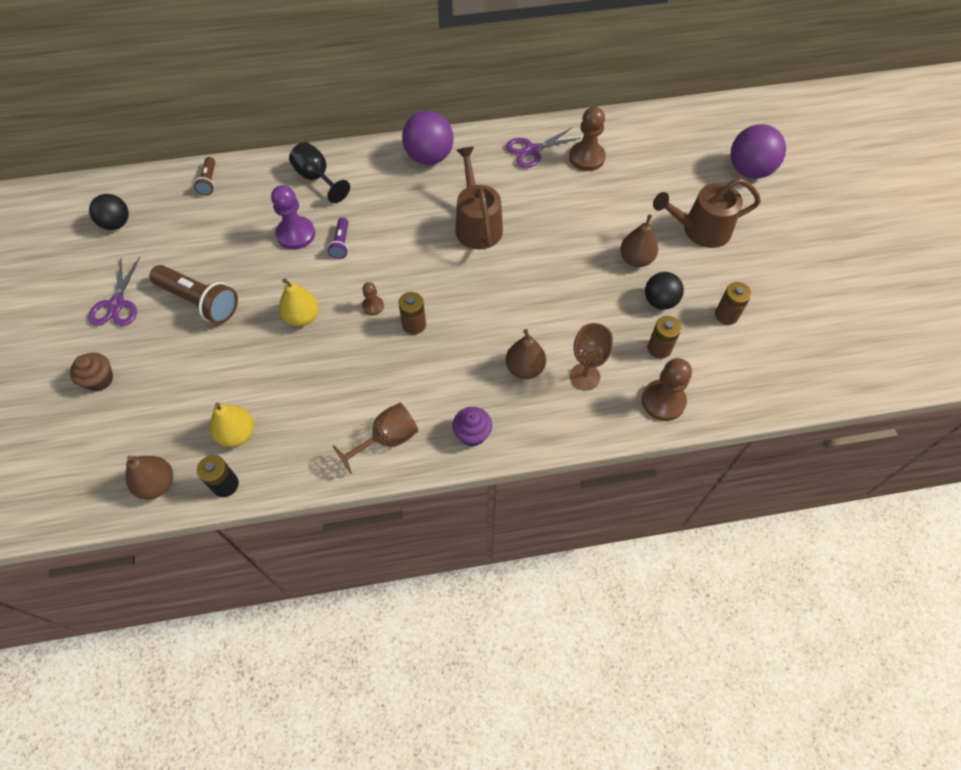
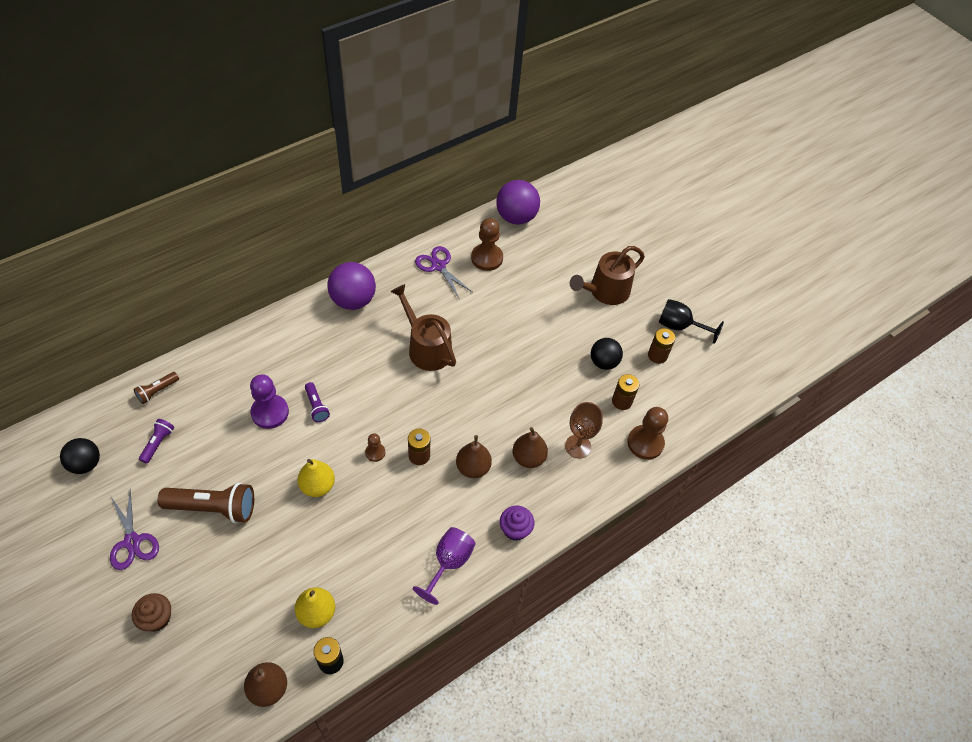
camera: 30 degrees left, 5 degrees down
(184, 227) = (158, 443): none -> purple flashlight
(209, 181) = (157, 391): brown flashlight -> brown flashlight turned 75 degrees clockwise
(317, 178) = (261, 353): black goblet -> black goblet (679, 326)
(387, 439) = (449, 563): brown goblet -> purple goblet
(532, 150) = (438, 266): purple scissors -> purple scissors turned 105 degrees clockwise
(636, 259) = (568, 333): brown pear -> brown pear (473, 468)
(749, 170) = (617, 229): purple ball -> purple ball (516, 217)

